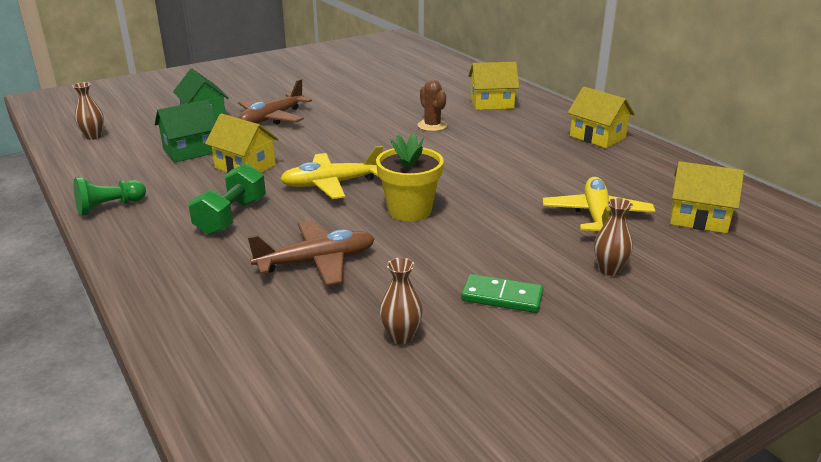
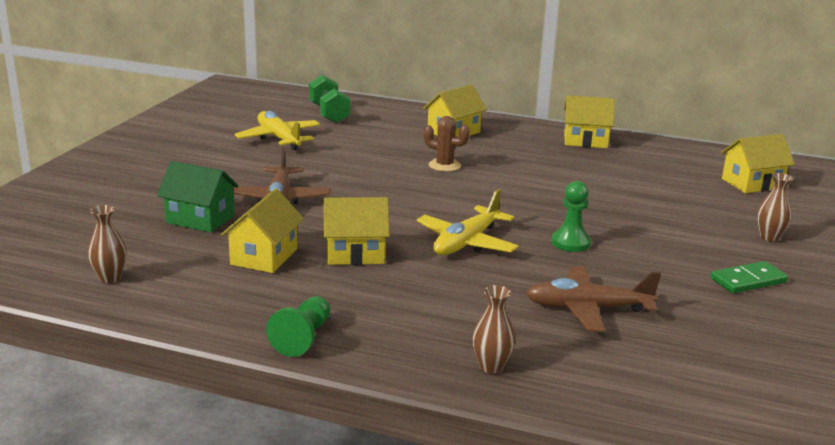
camera: 40 degrees left, 5 degrees down
(191, 151) = (264, 256): green house -> yellow house
(231, 217) = (442, 301): green dumbbell -> green dumbbell (329, 114)
(316, 262) = (587, 309): brown plane -> brown plane turned 120 degrees counterclockwise
(401, 337) = (746, 334): brown vase -> brown vase (491, 366)
(409, 210) = (570, 243): yellow flower pot -> green pawn
(596, 216) = (695, 202): yellow plane -> yellow plane (279, 139)

